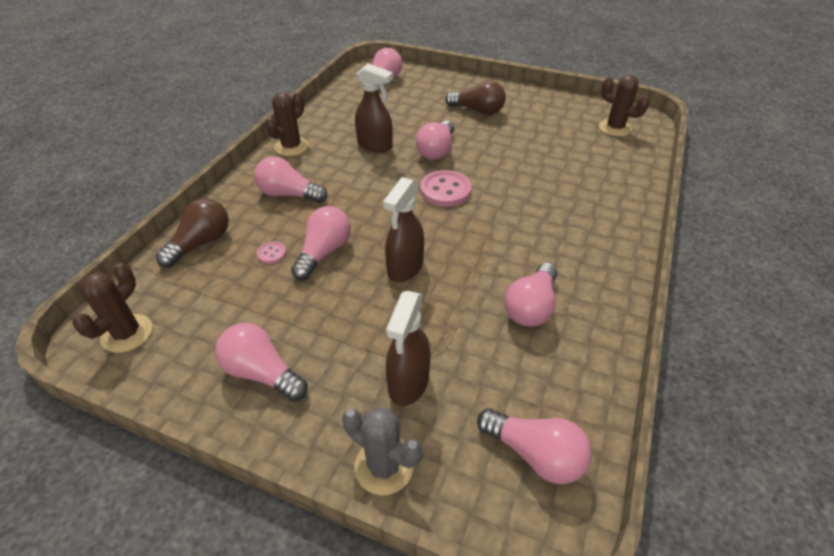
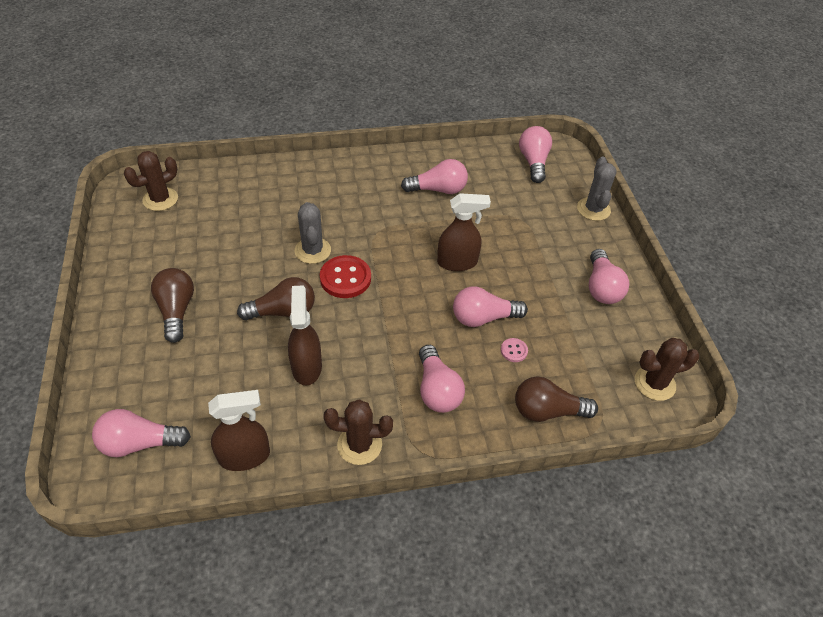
camera: 125 degrees left, 5 degrees up
(408, 383) = (542, 220): brown spray bottle -> brown spray bottle (245, 456)
(436, 150) = (283, 311): pink light bulb -> brown light bulb
(445, 190) = (345, 278): pink button -> red button
(494, 184) = (313, 251): none -> grey cactus
(615, 128) = (160, 199): brown cactus -> brown cactus turned 45 degrees clockwise

